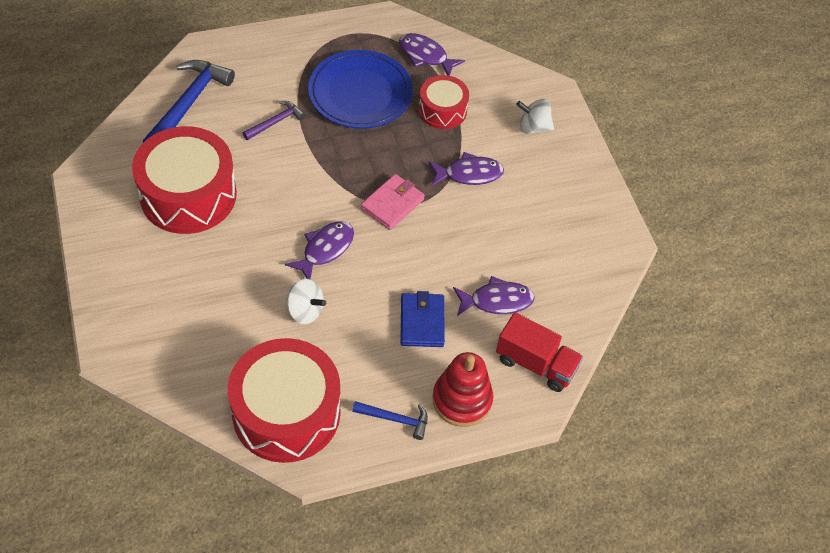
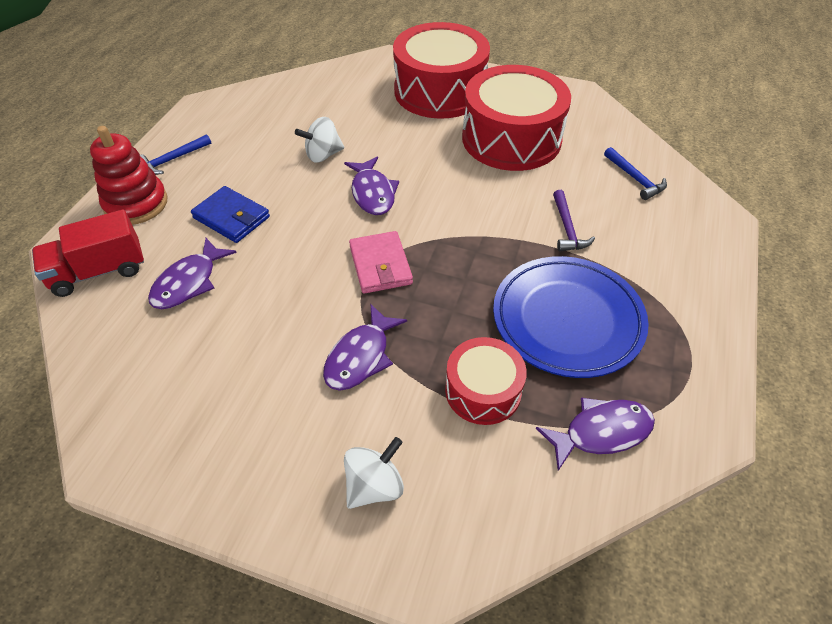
camera: 130 degrees right, 5 degrees down
(189, 104) = (635, 179): blue hammer -> blue hammer, size x0.53
(286, 412) = (249, 111): red drum -> red drum (440, 91)

